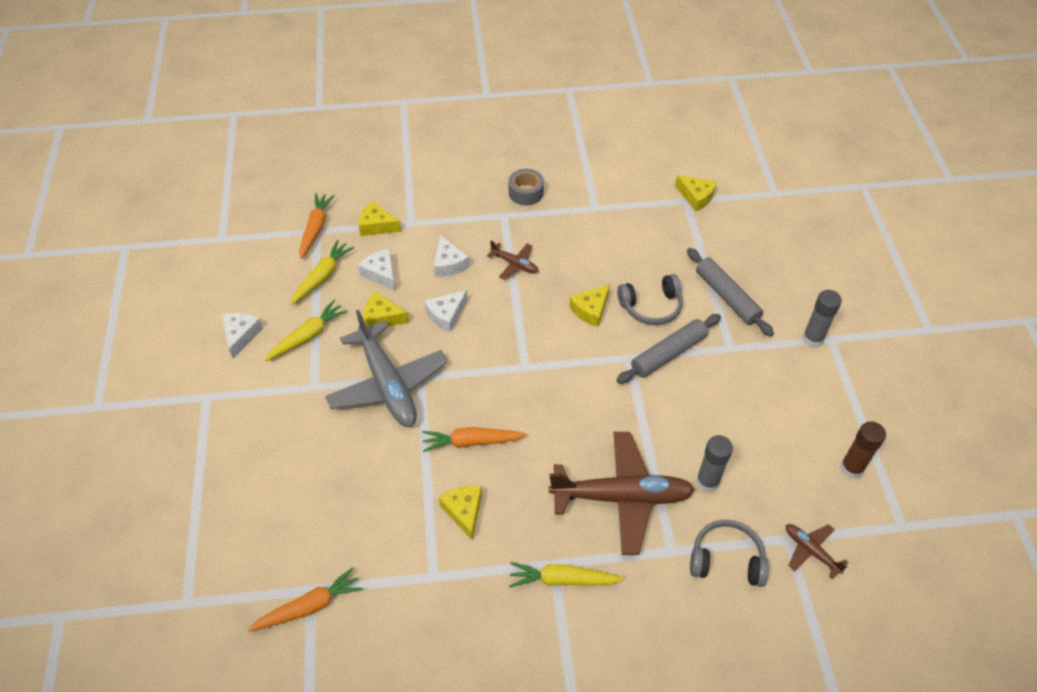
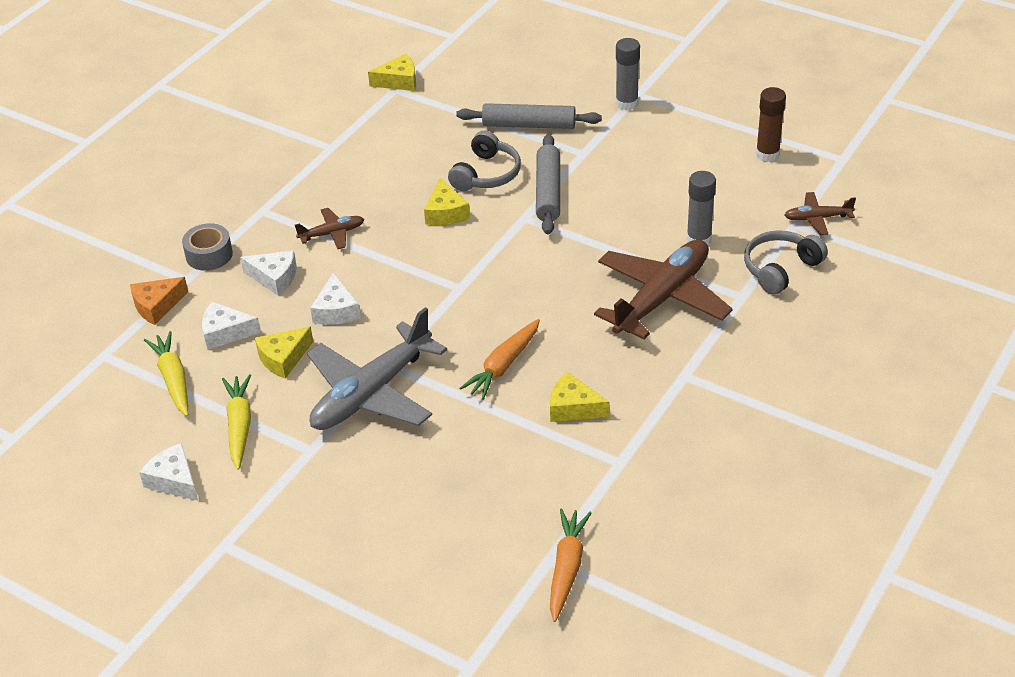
camera: 50 degrees left, 10 degrees down
(316, 229) = (99, 354): orange carrot -> none
(376, 225) = (157, 306): yellow cheese -> orange cheese
(387, 384) = (371, 393): grey plane -> grey plane turned 120 degrees clockwise
(526, 192) = (253, 181): grey tape -> grey tape (209, 255)
(562, 580) = (705, 377): yellow carrot -> none

